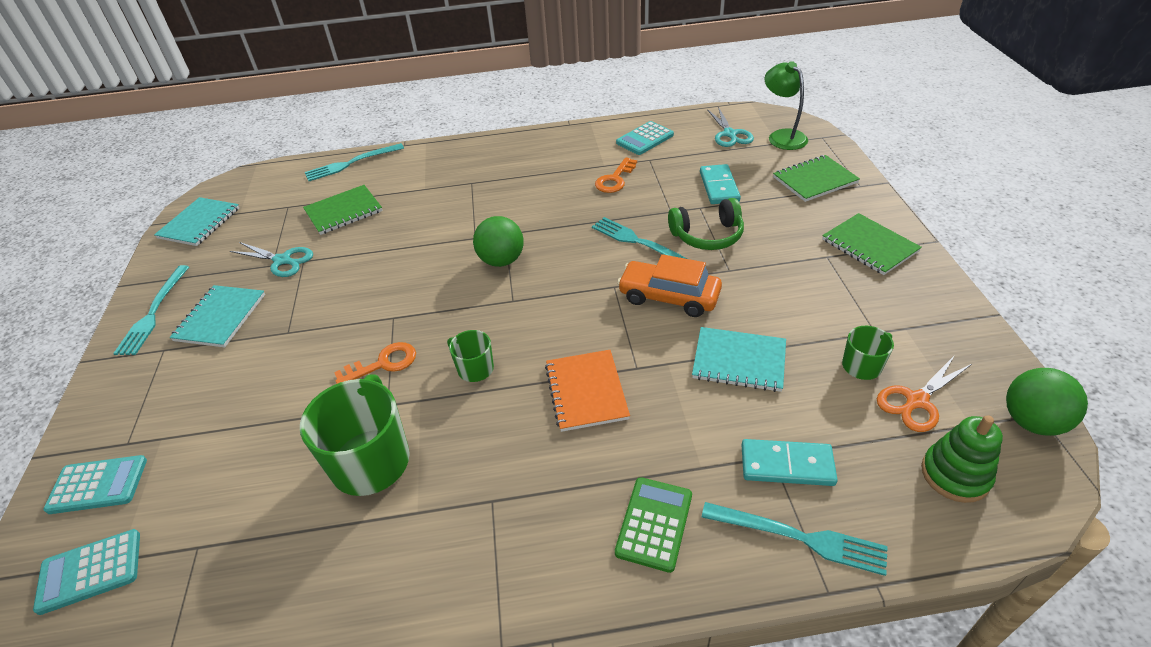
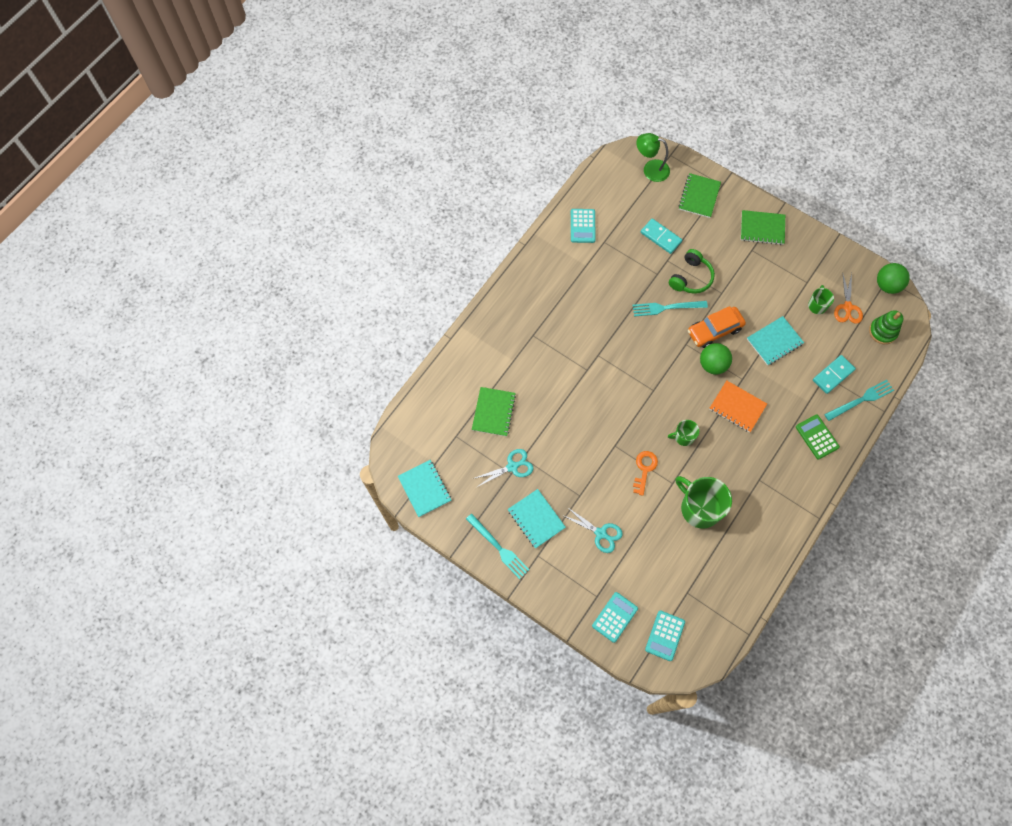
camera: 50 degrees left, 25 degrees up
(351, 163) = (441, 377): turquoise fork -> none
(501, 260) = (619, 372): green ball -> green ball (712, 364)
(615, 179) = (604, 272): orange key -> none
(729, 134) = (622, 187): turquoise scissors -> turquoise scissors (600, 533)

